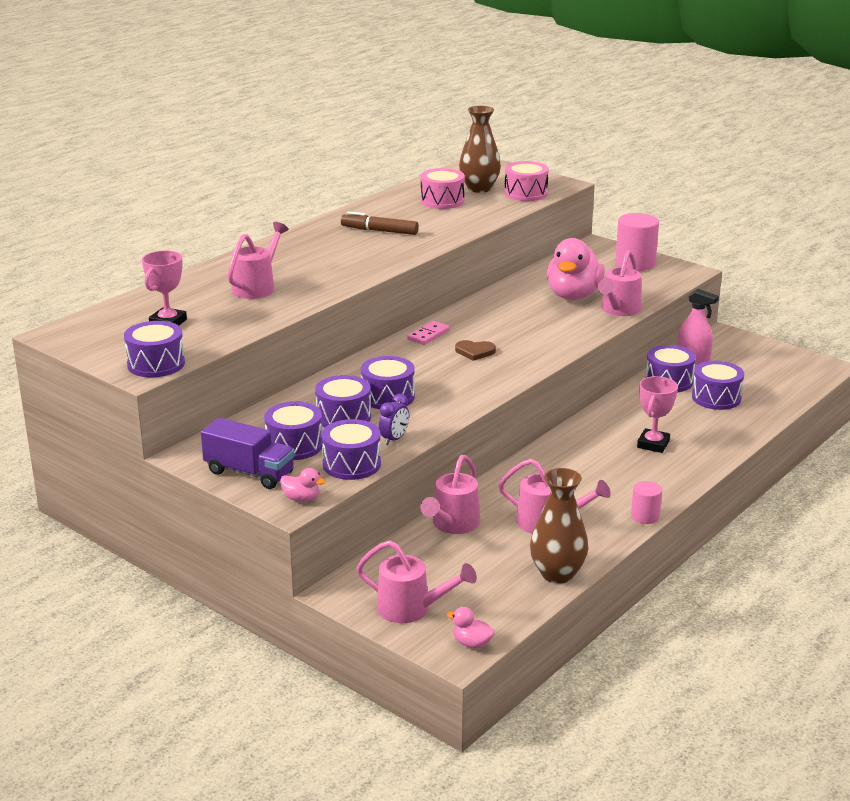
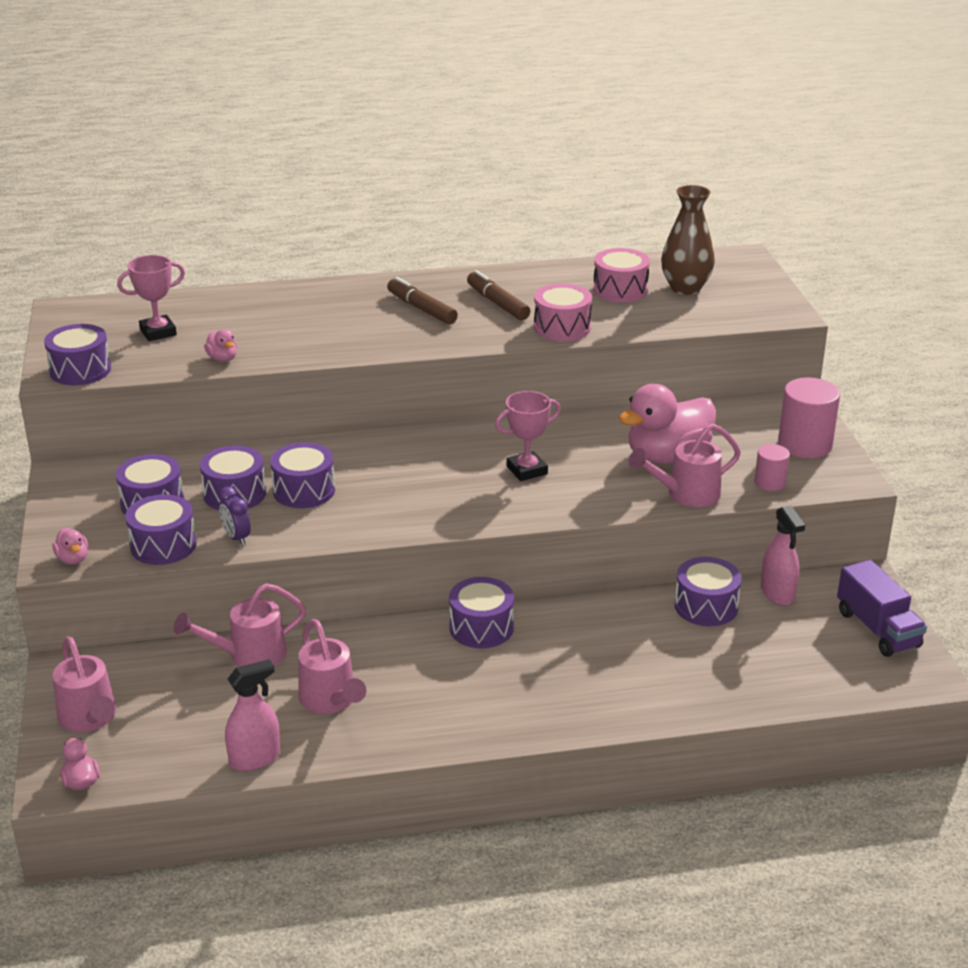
camera: 40 degrees right, 5 degrees up
(249, 473) = (78, 512): purple truck -> purple truck (877, 629)
(253, 321) = (223, 358): none -> pink duck
(257, 287) = (286, 324): pink watering can -> none
(335, 249) = (421, 309): none -> brown marker
(394, 439) = (236, 538): purple clock -> purple clock turned 75 degrees clockwise
(428, 335) = (448, 440): pink domino -> none
(475, 352) = (460, 478): brown heart -> none
(525, 193) = (724, 311): pink drum -> pink drum (562, 327)
(557, 574) = (255, 758): brown vase -> pink spray bottle
(645, 516) = (430, 746): pink cylinder -> pink cylinder (770, 482)
(653, 444) = (568, 671): pink trophy -> pink trophy (527, 470)
(716, 398) = (727, 652): purple drum -> purple drum (481, 627)

